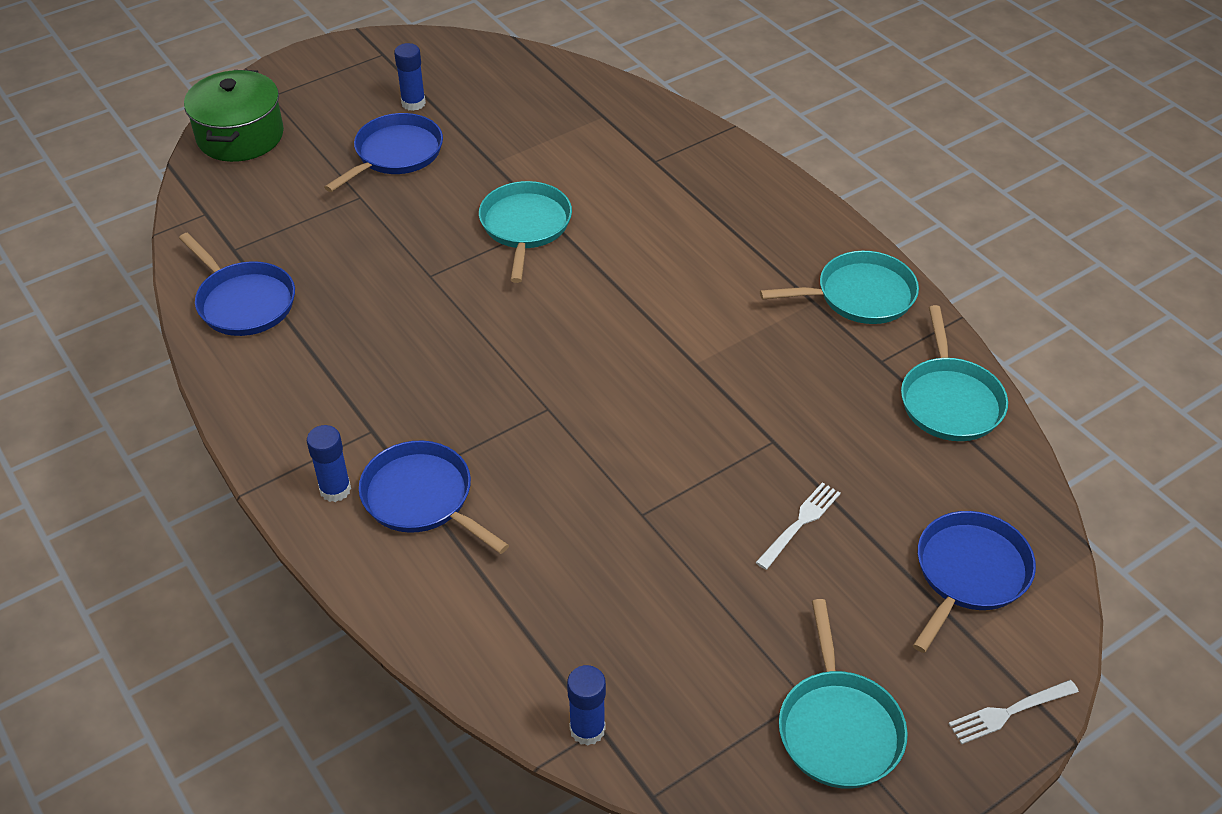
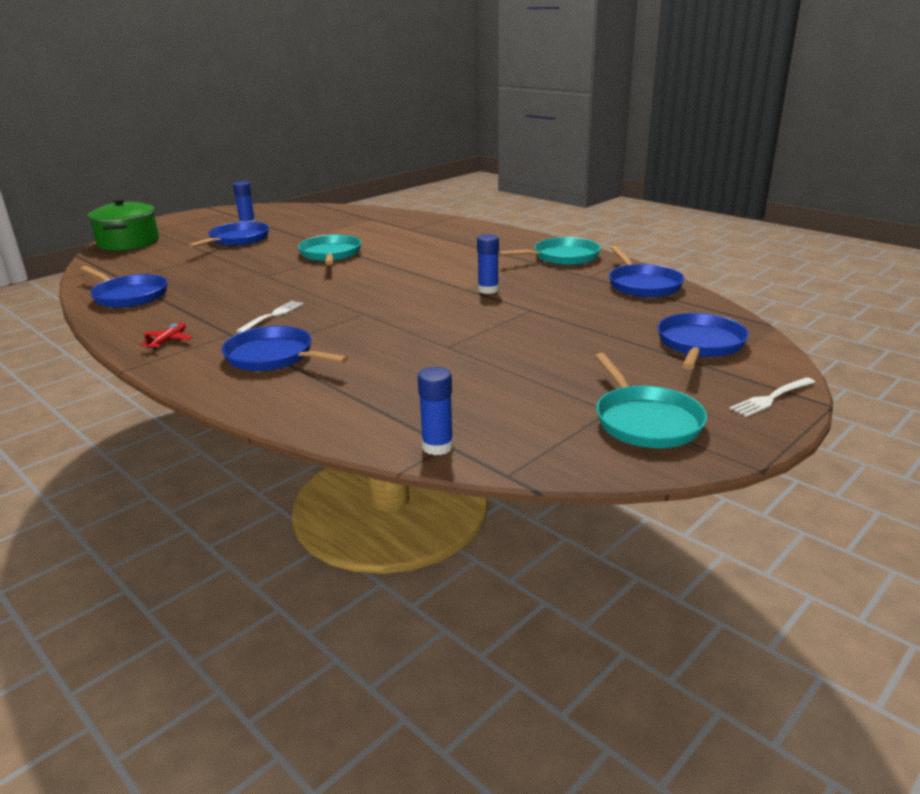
camera: 10 degrees left, 20 degrees down
(295, 434) = (168, 341): none -> red plane
(335, 489) = (202, 360): blue glue stick -> blue glue stick (488, 290)
(800, 523) = (566, 338): white fork -> white fork (272, 316)
(950, 401) = (643, 285): turquoise pan -> blue pan

